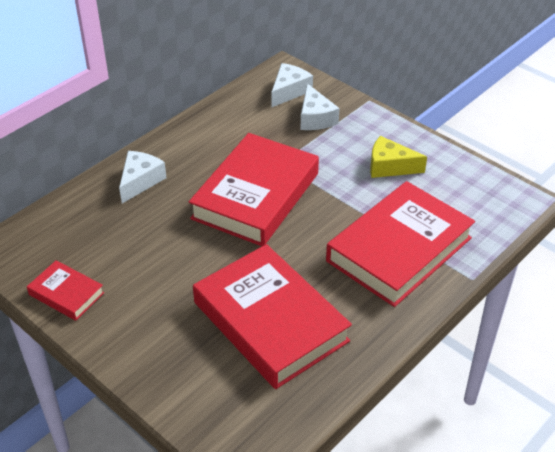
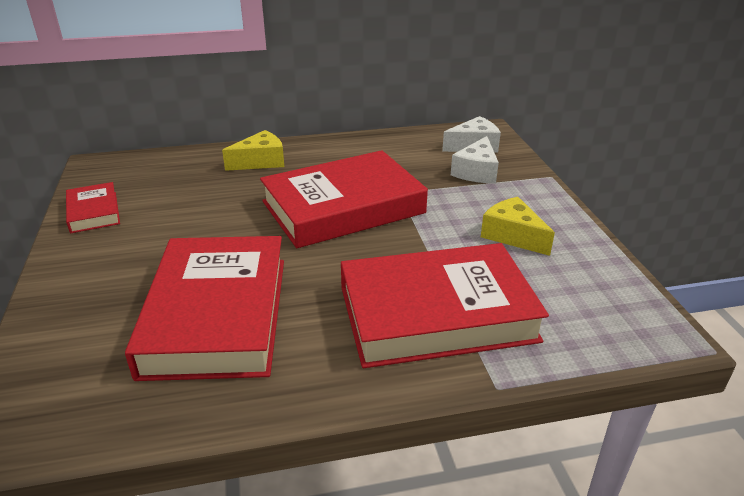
camera: 35 degrees right, 10 degrees down
(140, 181) = (260, 161): white cheese -> yellow cheese

